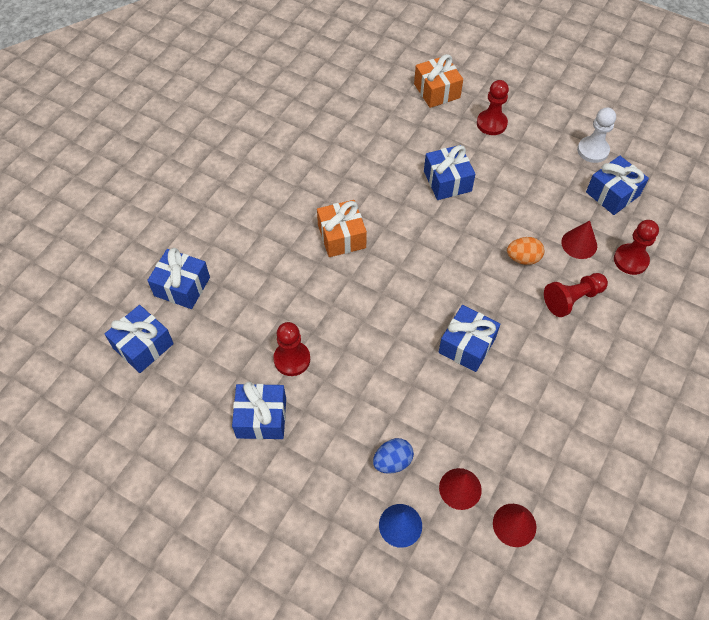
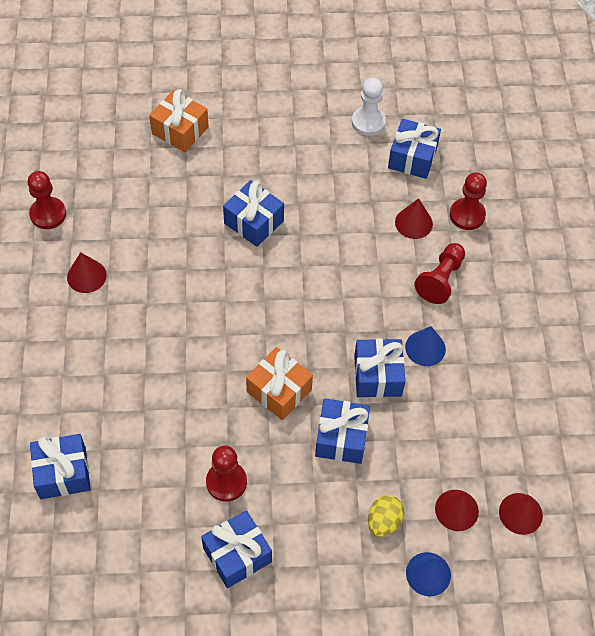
camera: 35 degrees left, 0 degrees up
(143, 346) = (67, 556): blue gift -> blue gift (341, 438)
(296, 159) = (86, 276): none -> red cone
(341, 236) = (189, 333): orange gift -> orange gift (279, 391)
(392, 461) = (383, 522): blue egg -> yellow egg
(491, 123) = (257, 140): red pawn -> red pawn (48, 214)
(522, 345) = (425, 348): none -> blue cone
(523, 258) = (373, 264): orange egg -> none

